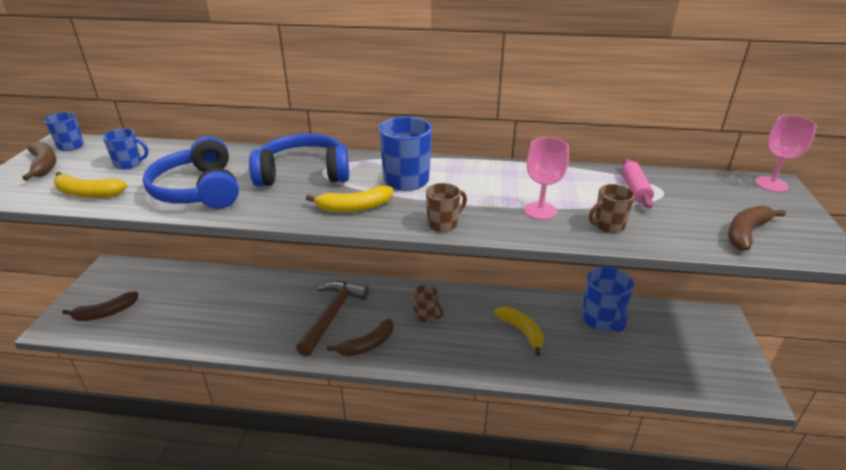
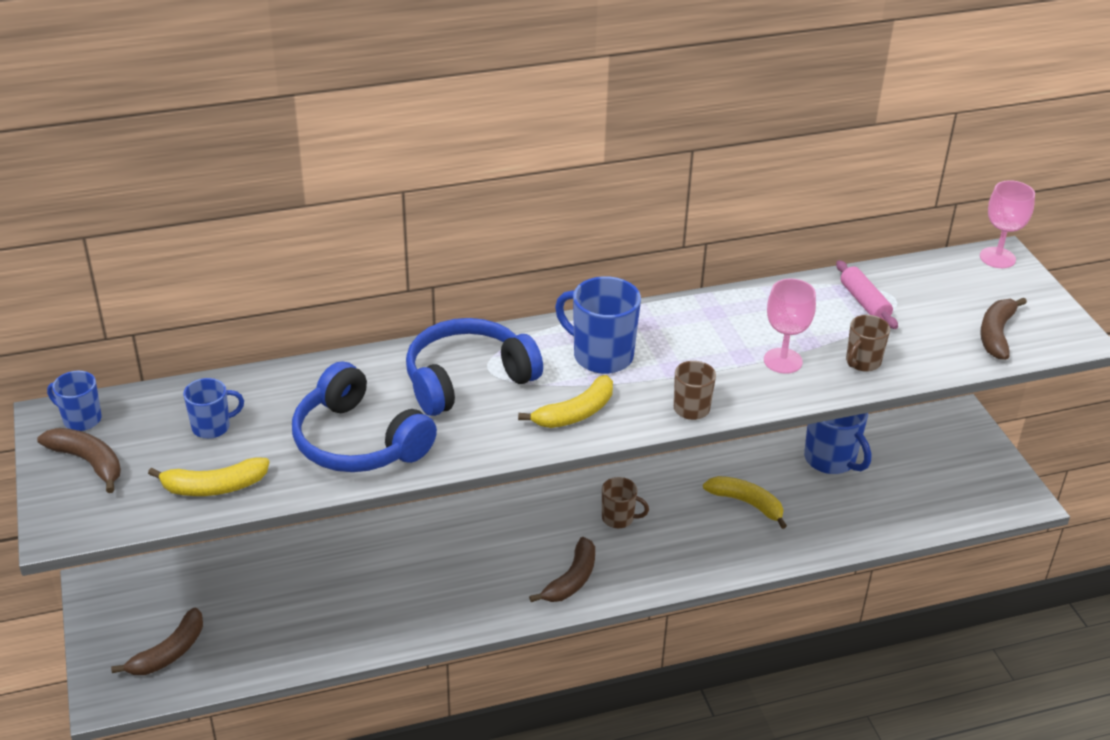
camera: 25 degrees left, 5 degrees up
(332, 315) = (497, 555): brown hammer -> none

